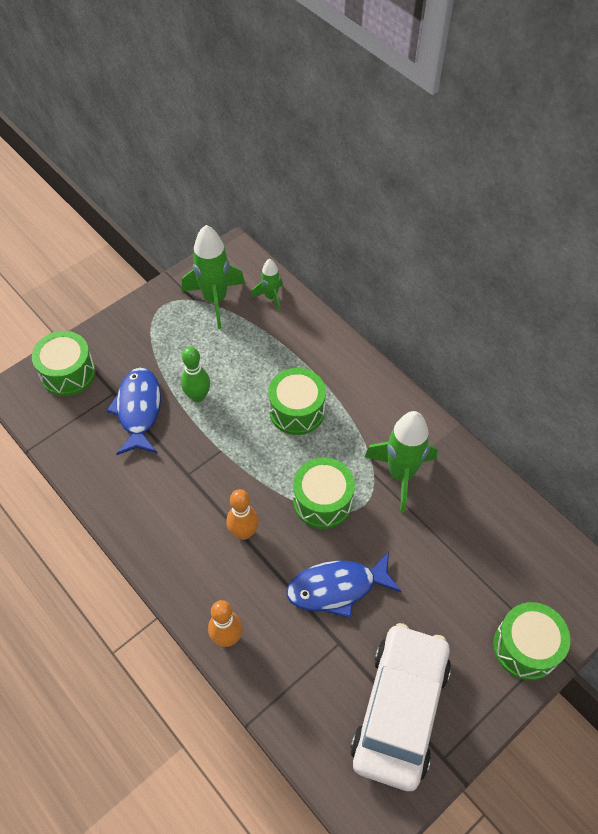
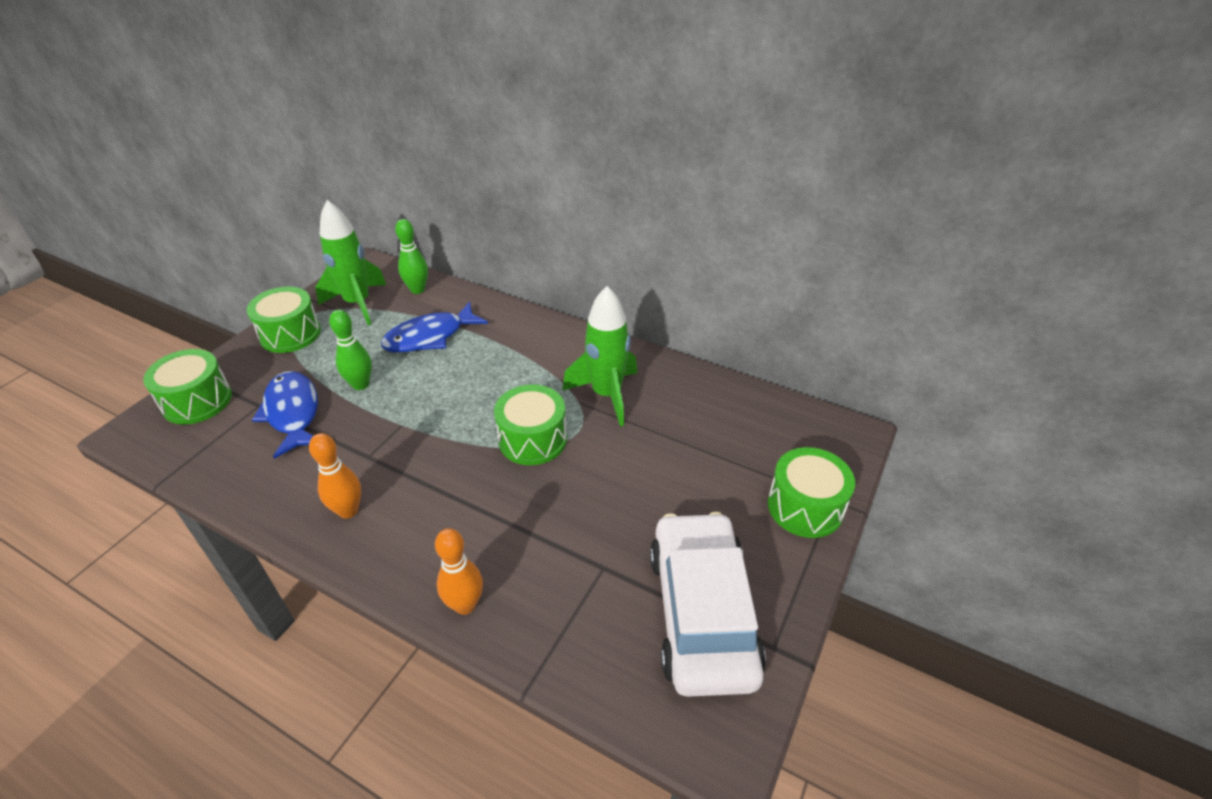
camera: 20 degrees left, 15 degrees down
(244, 532) = (452, 492): orange bowling pin -> orange bowling pin (348, 510)
(271, 297) = (417, 289): green rocket -> green bowling pin
(297, 411) = (476, 370): green drum -> green drum (290, 334)
(337, 588) = (579, 514): blue fish -> blue fish (430, 337)

